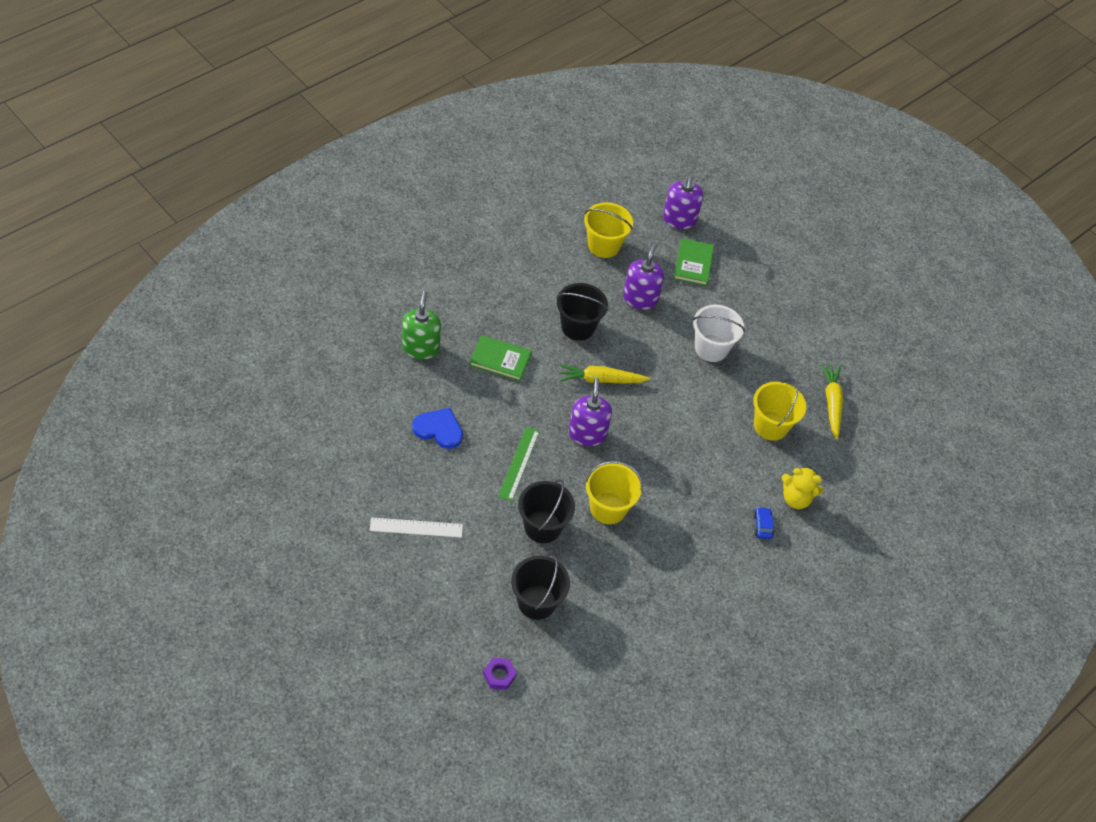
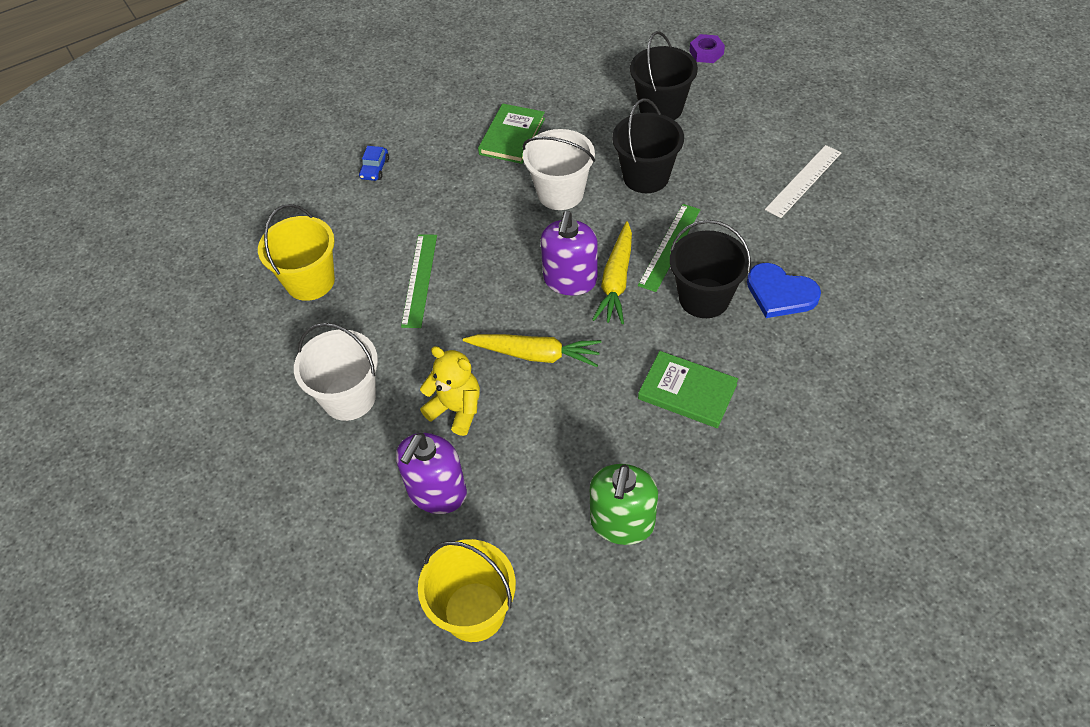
camera: 160 degrees left, 0 degrees up
(416, 527) = (803, 181): white ruler -> white ruler turned 60 degrees counterclockwise
(420, 348) = (815, 417): green soap dispenser -> green soap dispenser (622, 522)
(578, 327) = (554, 443): black bucket -> black bucket (704, 298)
(608, 508) = (560, 193): yellow bucket -> white bucket
(679, 219) = (308, 670): purple soap dispenser -> none
(693, 264) = (319, 560): green book -> green book (512, 136)
(694, 430) = (419, 280): none -> green ruler
(796, 498) = (319, 195): yellow teddy bear -> yellow teddy bear (456, 409)
(832, 404) = (208, 307): yellow carrot -> yellow carrot (616, 280)

